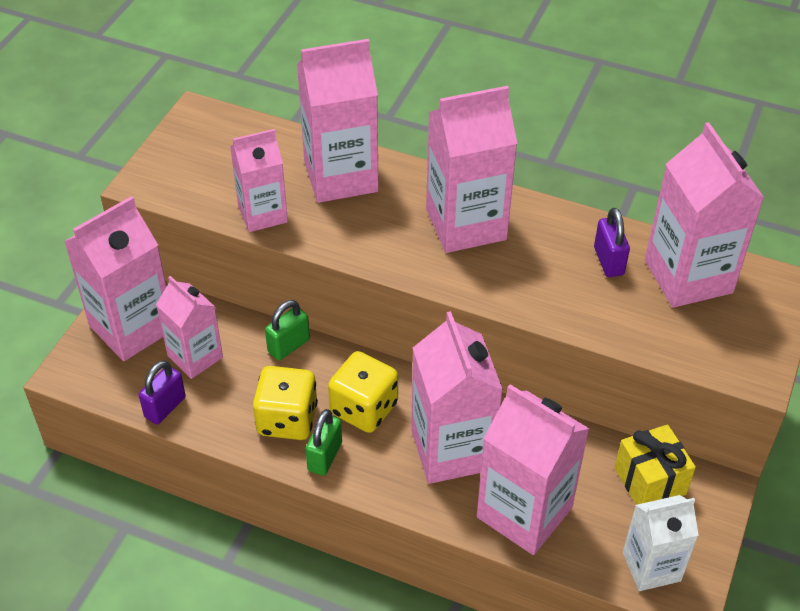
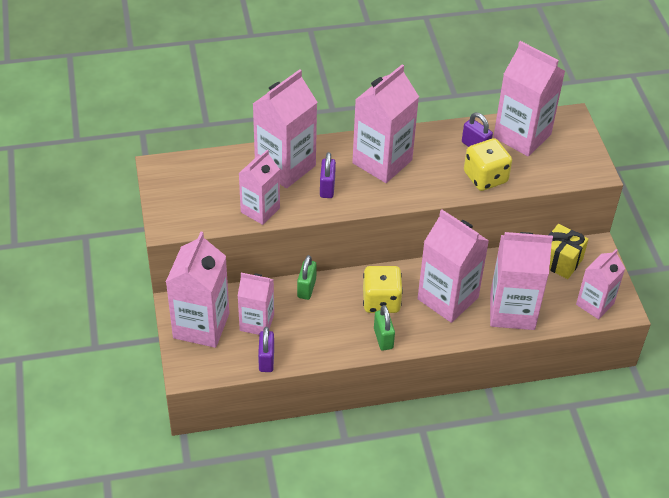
camera: 35 degrees left, 0 degrees up
(287, 419) = (344, 329): yellow dice -> yellow dice (485, 177)
(367, 225) = (327, 188): none -> purple padlock
(651, 566) = (595, 304): white carton -> pink carton

